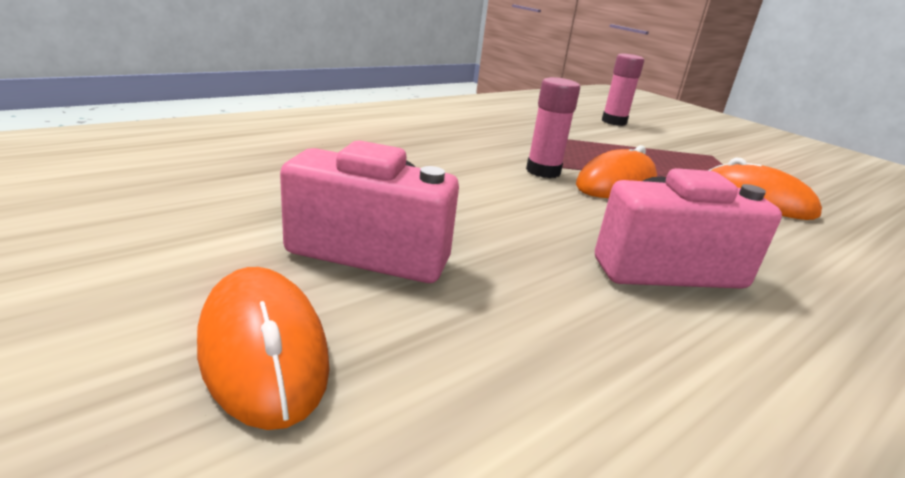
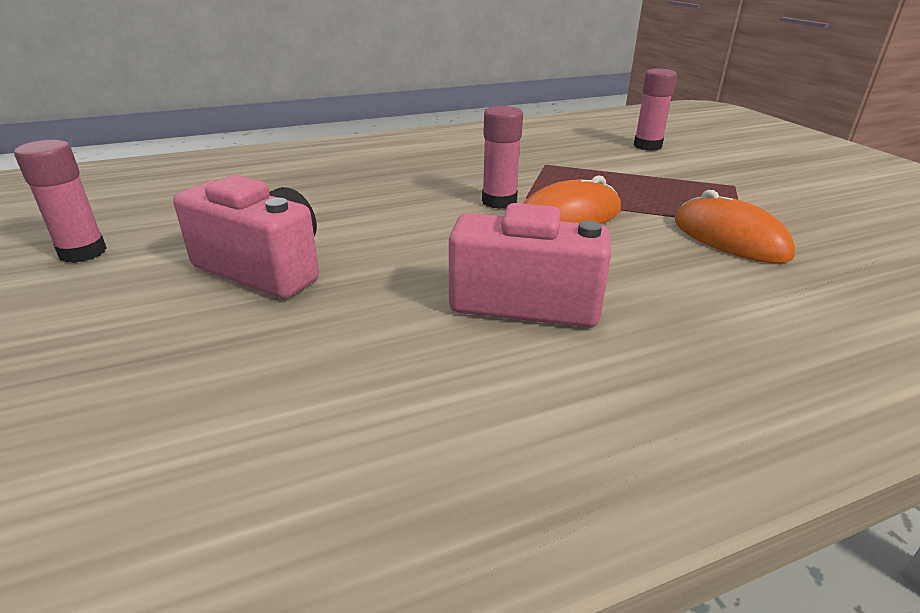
camera: 20 degrees right, 5 degrees up
(116, 243) = (83, 252): none -> pink glue stick
(263, 350) = (118, 336): orange mouse -> none

